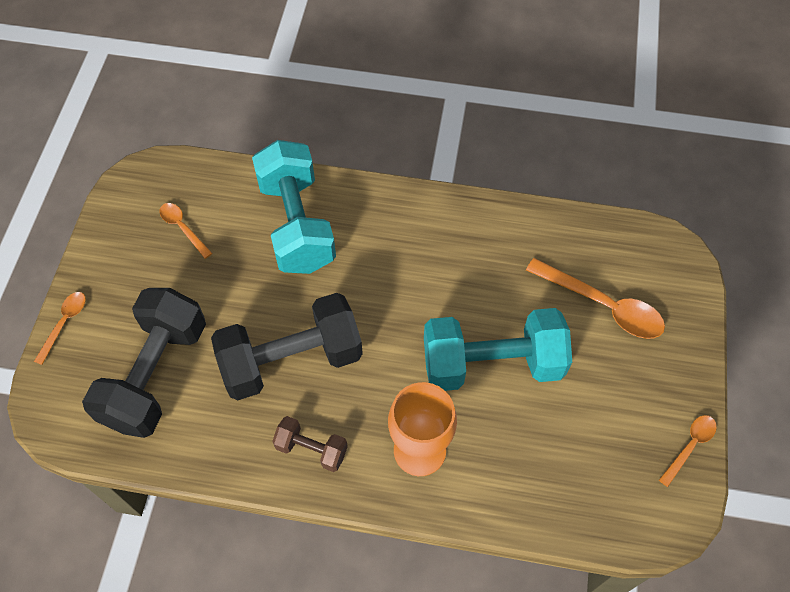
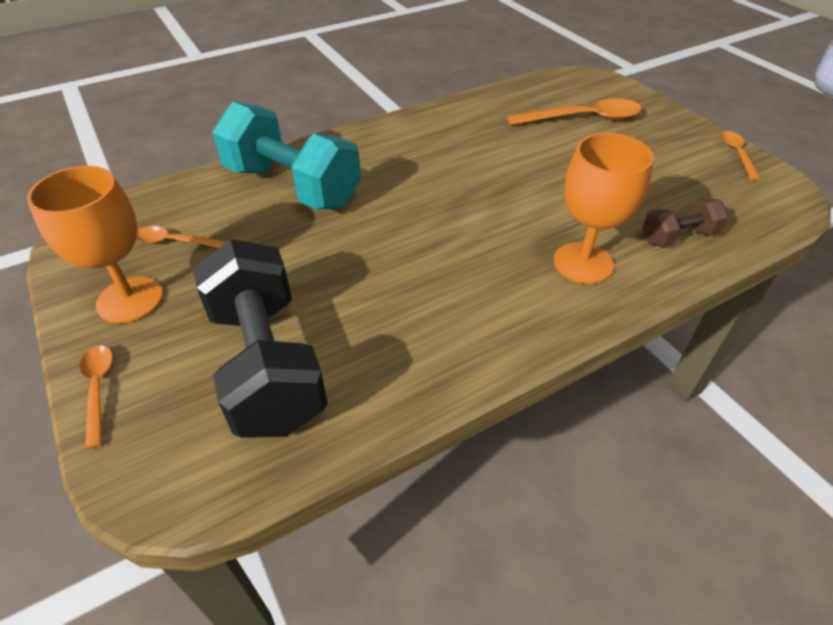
camera: 40 degrees left, 15 degrees down
(124, 263) = (130, 300): none -> orange goblet
(292, 360) = (398, 271): black dumbbell -> none
(311, 449) = (497, 320): brown dumbbell -> brown dumbbell (678, 237)
(492, 363) = (558, 183): turquoise dumbbell -> none

